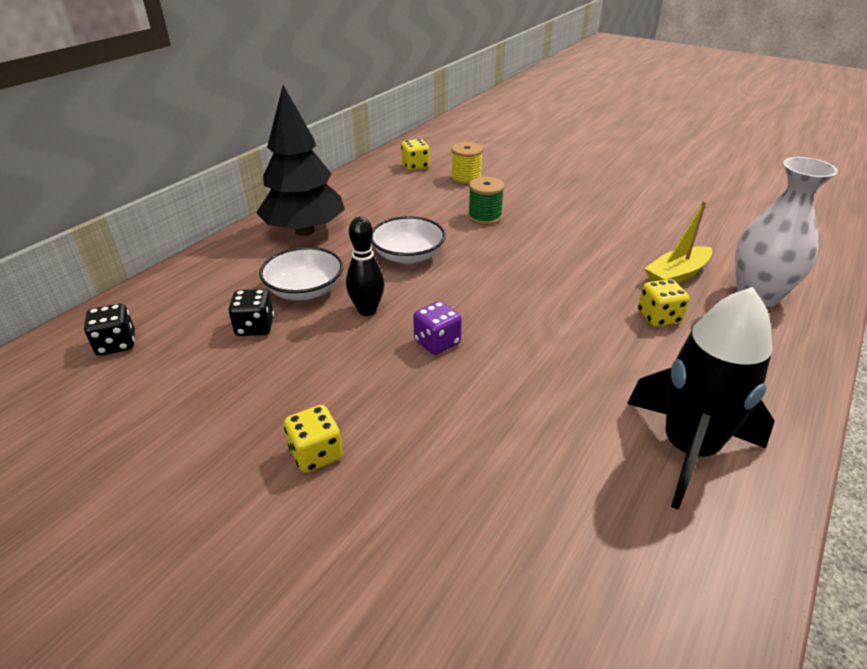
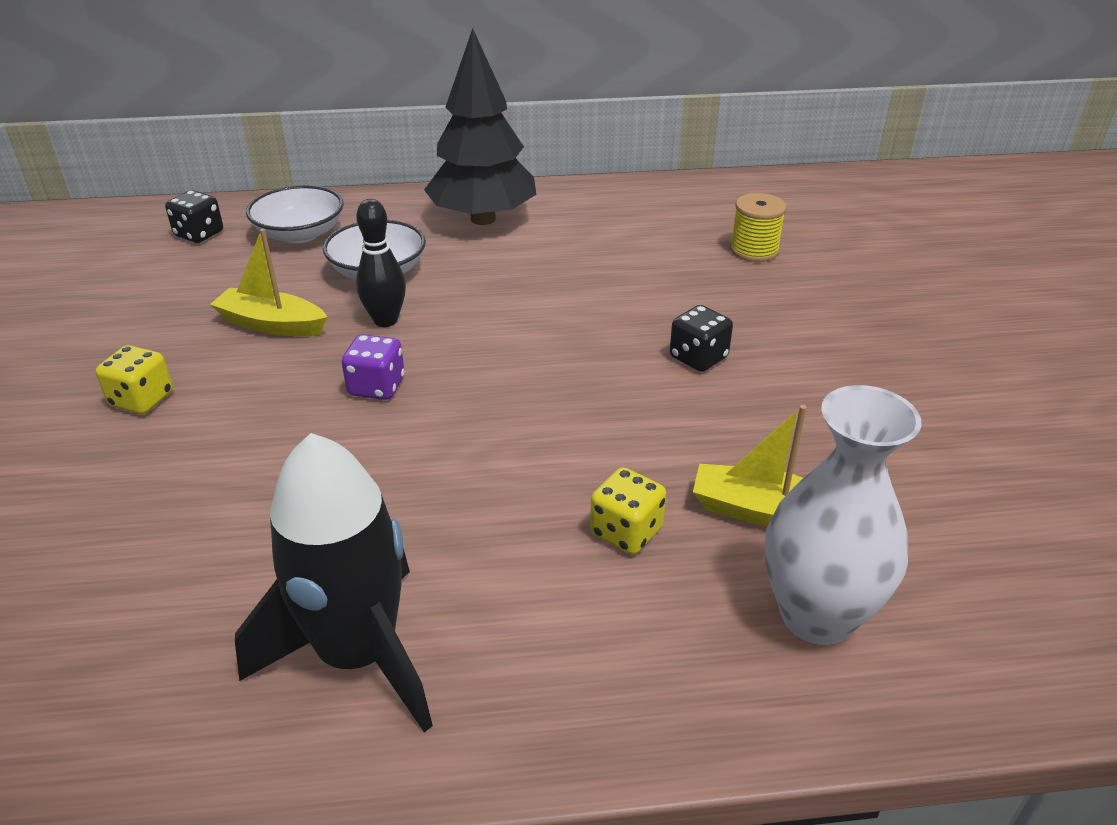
camera: 50 degrees right, 0 degrees up
(255, 327) = (290, 279): black dice -> black dice (698, 358)
(303, 356) = (272, 324): none -> yellow boat
(408, 255) = (519, 295): white bowl -> white bowl (300, 234)
(415, 166) = (725, 208): yellow dice -> none
(484, 217) = (680, 303): green spool -> none

